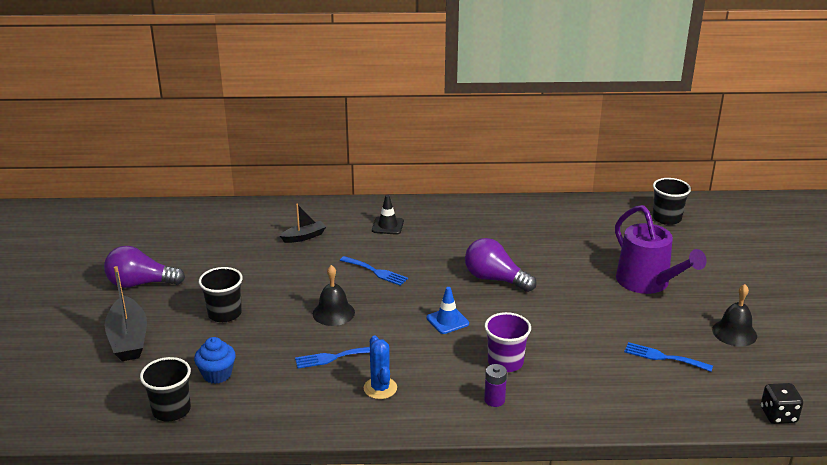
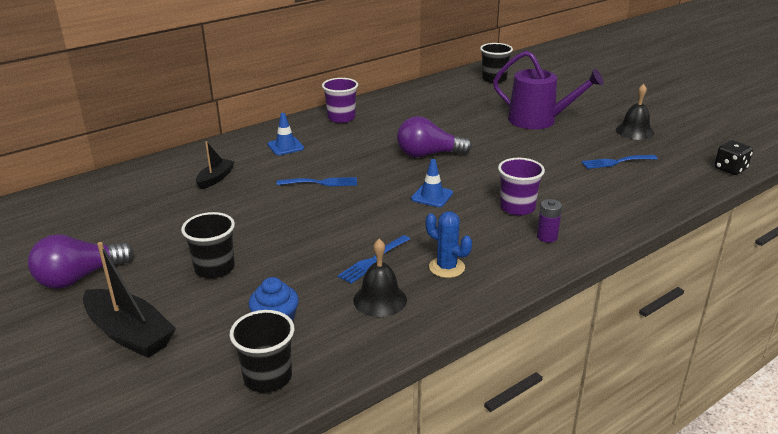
camera: 35 degrees left, 0 degrees up
(333, 313) = (325, 227): black bell -> black bell (380, 299)
(387, 226) = (285, 146): black traffic cone -> blue traffic cone
(466, 213) = (341, 118): none -> purple cup

